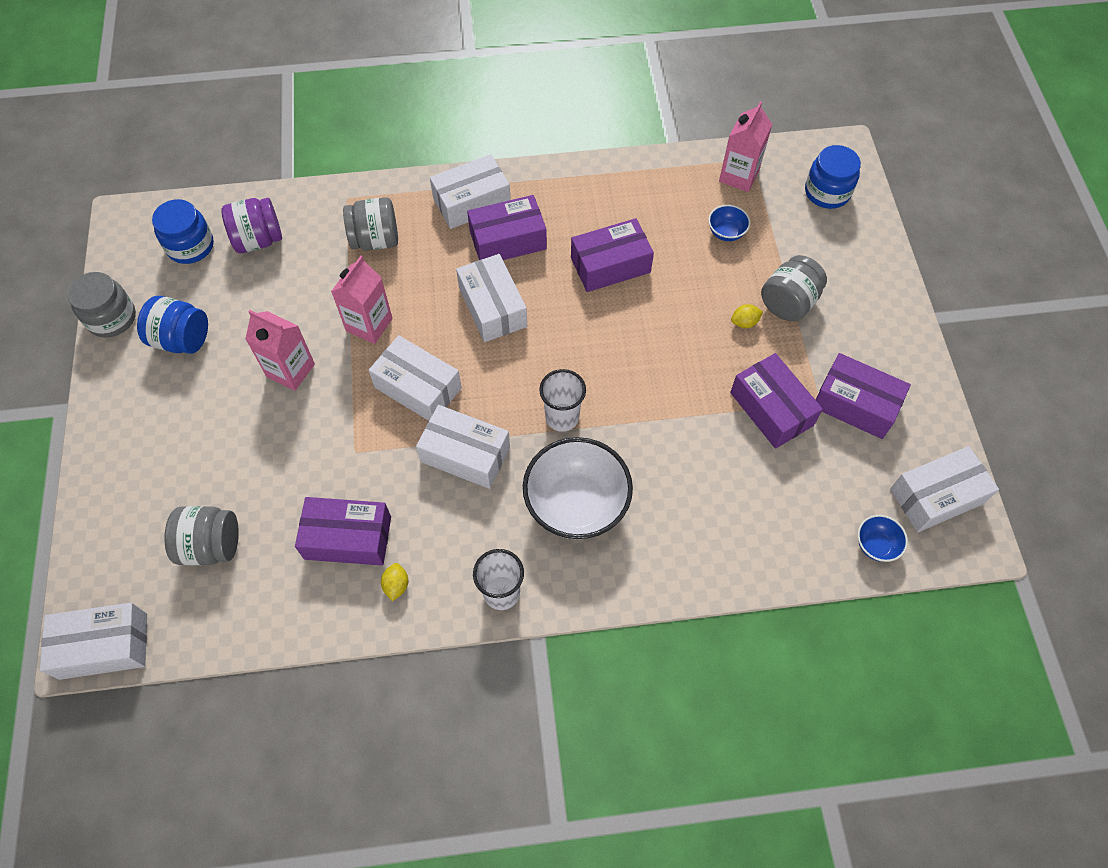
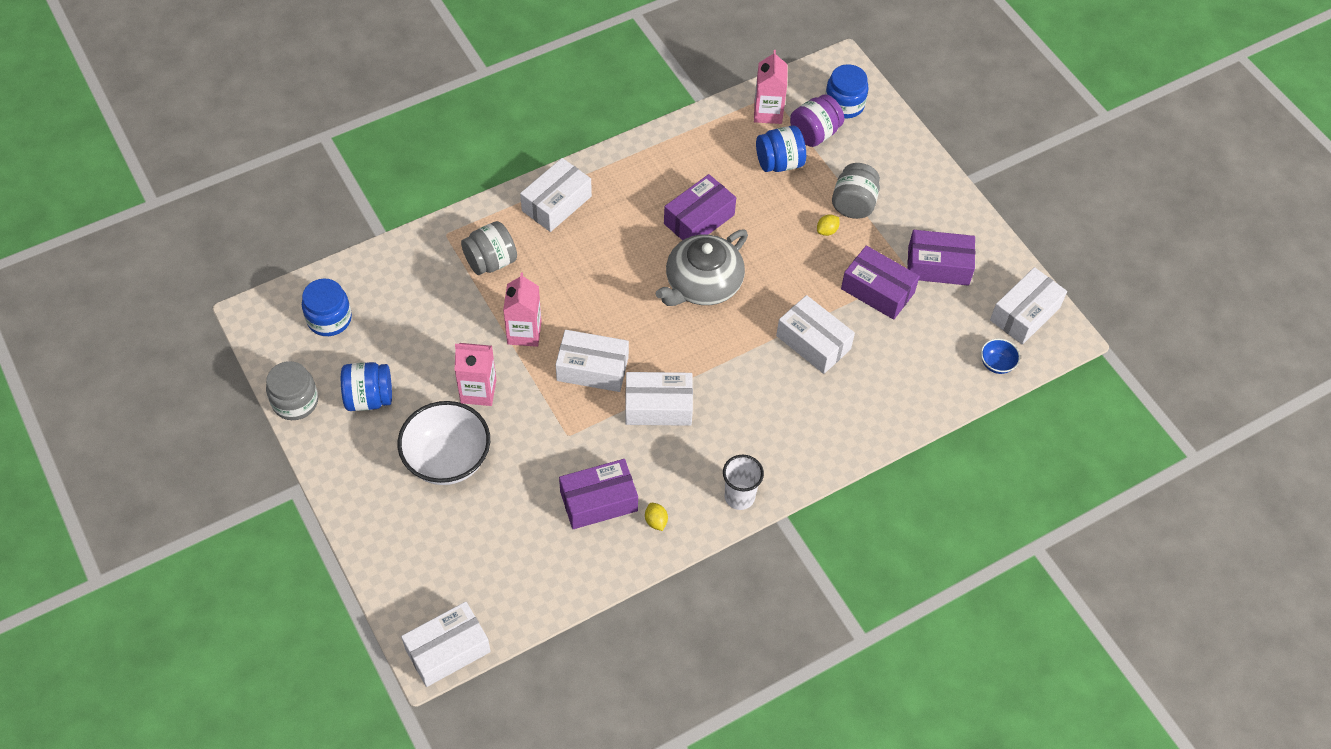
camera: 25 degrees left, 5 degrees down
(211, 545) = (491, 546): grey jar -> none
(258, 240) = (387, 294): purple jar -> purple jar (814, 134)
(492, 307) = (620, 285): white box -> white box (813, 342)
(508, 240) = (604, 226): purple box -> none
(562, 417) = (720, 352): white cup -> none
(576, 504) = (764, 413): white bowl -> white bowl (447, 460)
(579, 335) = (702, 284): none -> grey teapot
(726, 232) = (779, 163): blue bowl -> blue jar

